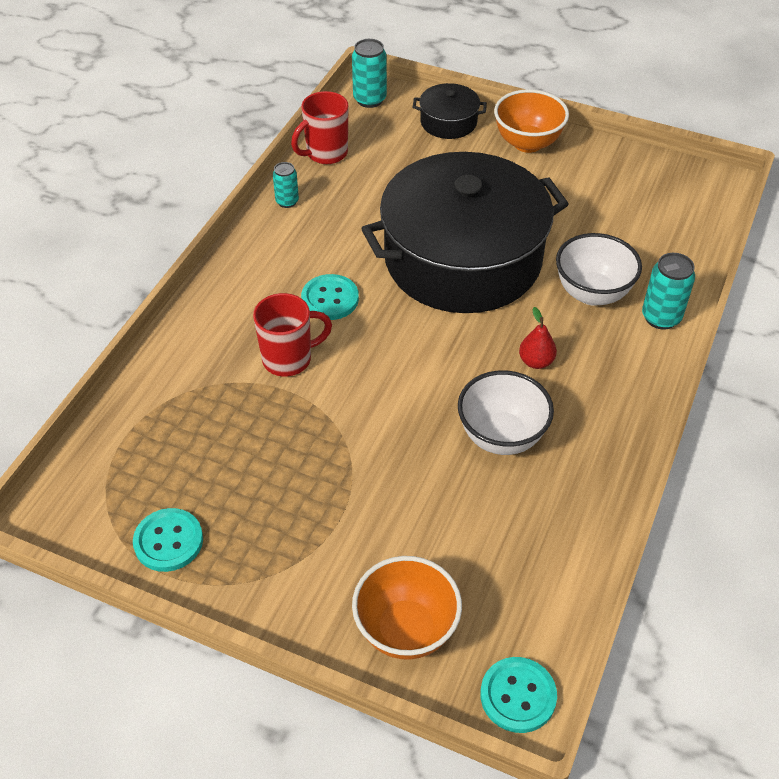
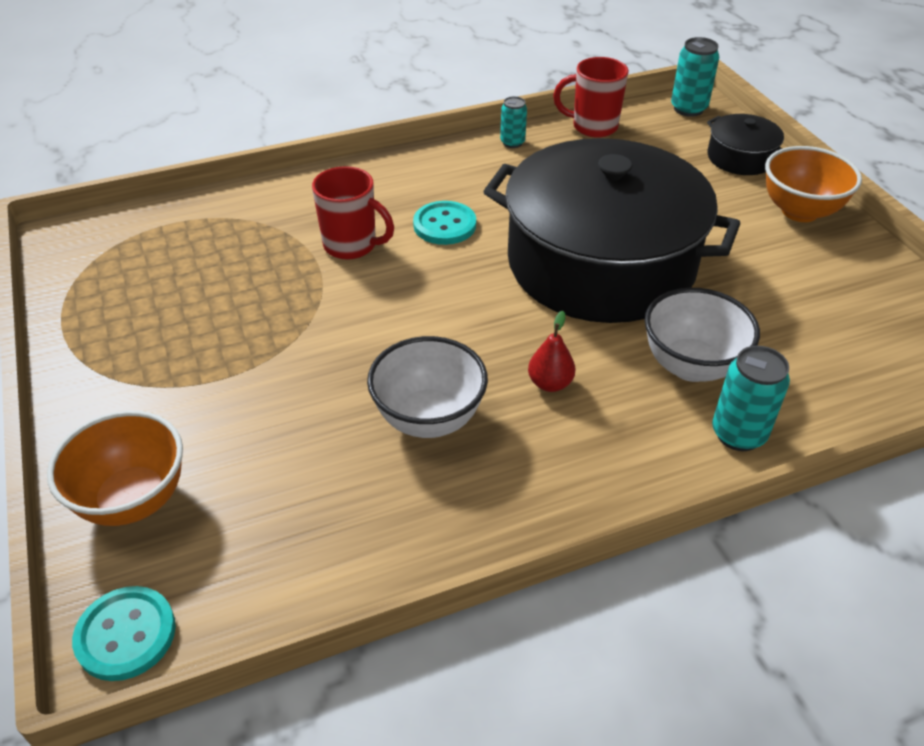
camera: 45 degrees right, 5 degrees down
(168, 541) = (95, 305): turquoise button -> none

